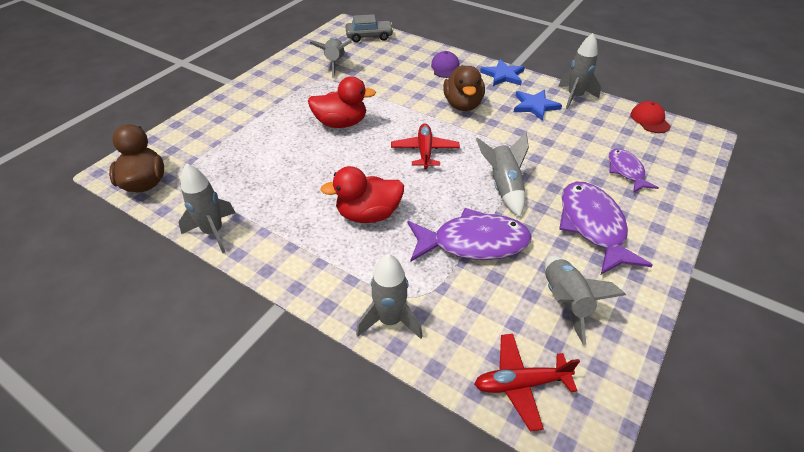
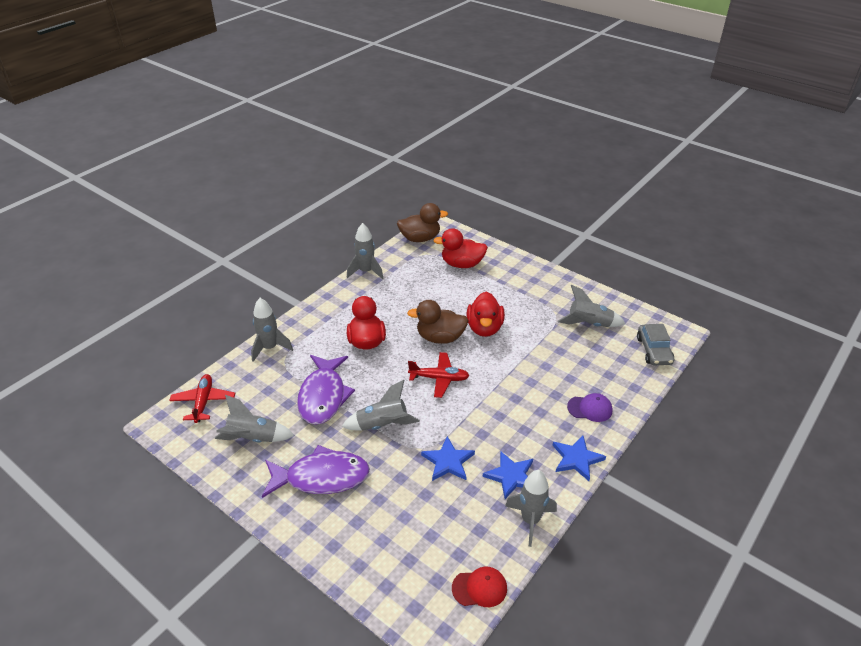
camera: 95 degrees right, 5 degrees down
(218, 143) = (462, 264): none -> red duck
(463, 105) = (514, 414): brown duck -> brown duck (440, 338)
(534, 140) = (448, 461): none -> blue star
(626, 171) = (389, 529): purple fish -> none

